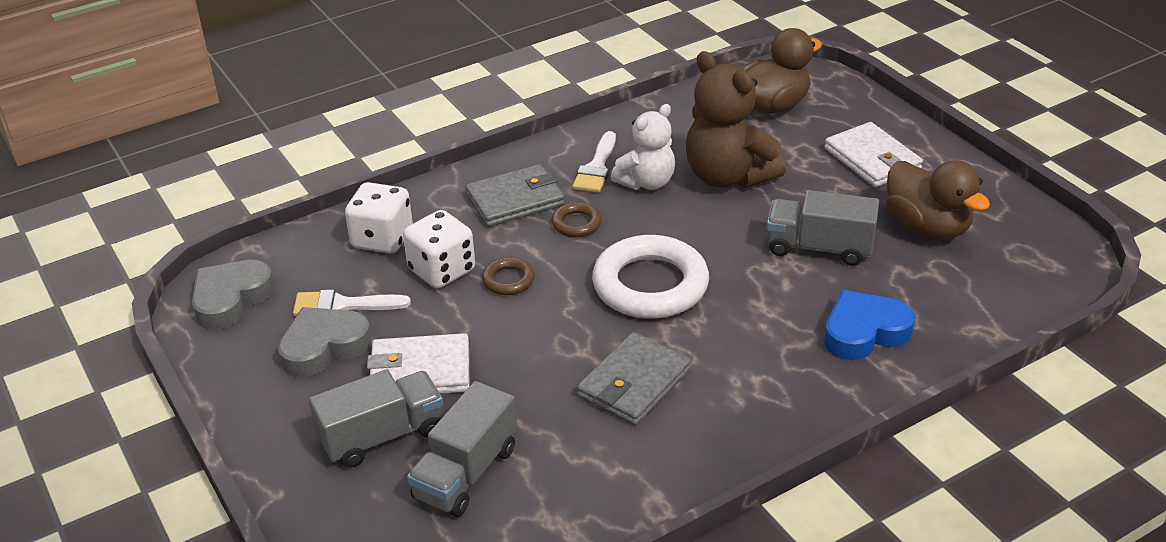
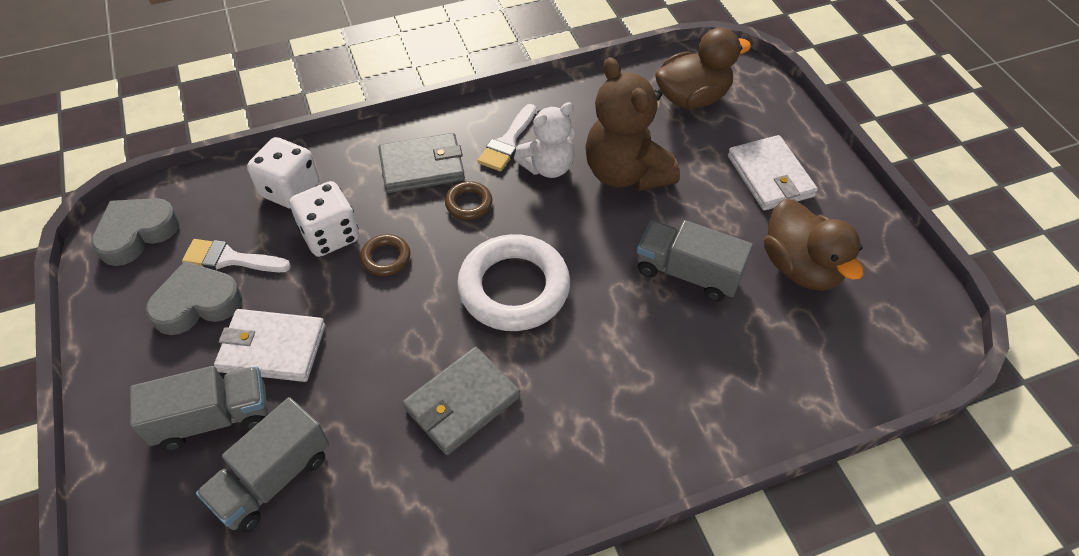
camera: 10 degrees right, 15 degrees up
(864, 332) = (701, 384): blue heart -> none

